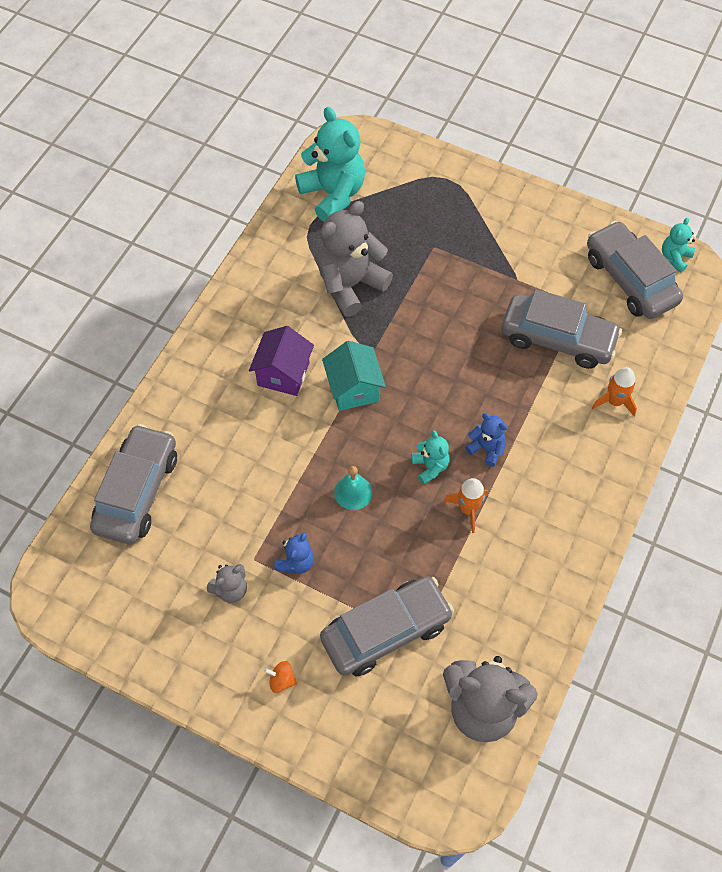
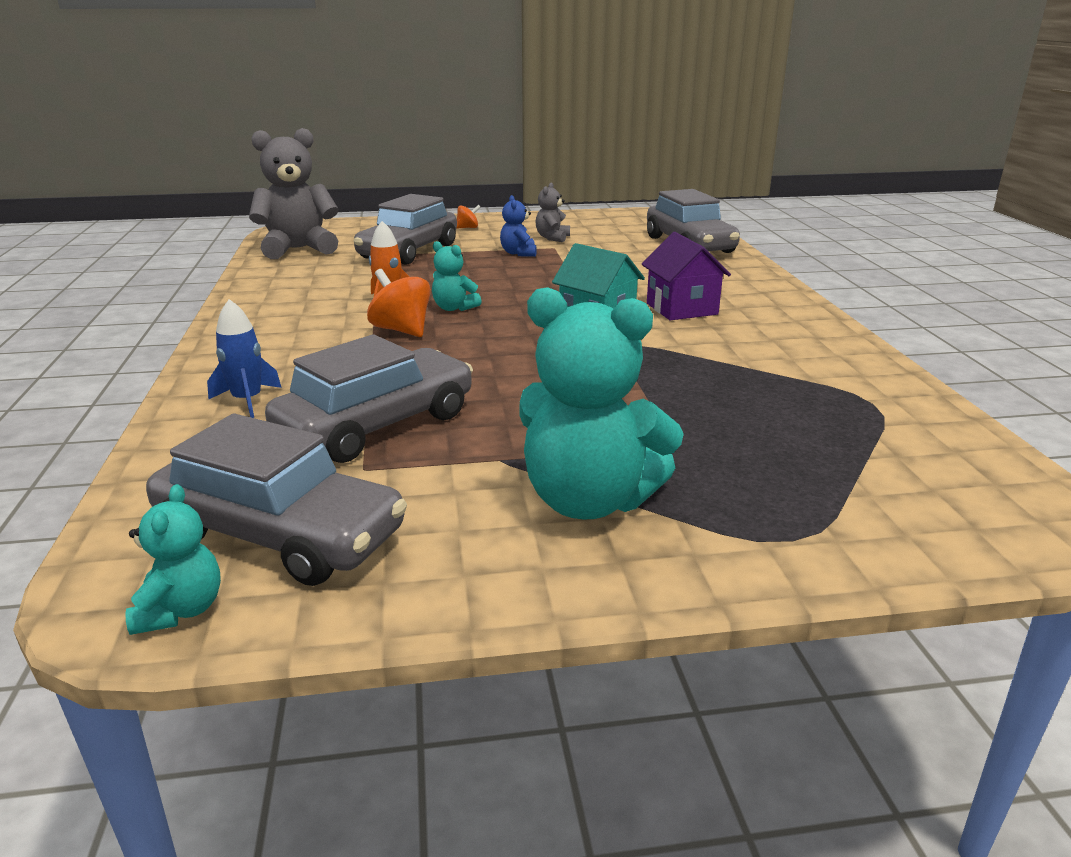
camera: 145 degrees right, 35 degrees down
(333, 194) = (911, 442): turquoise teddy bear -> turquoise teddy bear (589, 501)
(350, 285) = (724, 376): grey teddy bear -> none
(353, 492) = (514, 282): turquoise bell -> none
(486, 448) = (402, 330): blue teddy bear -> orange spinning top
(557, 338) = (376, 425): grey car -> grey car turned 150 degrees clockwise
(614, 401) = (247, 401): orange rocket -> blue rocket

